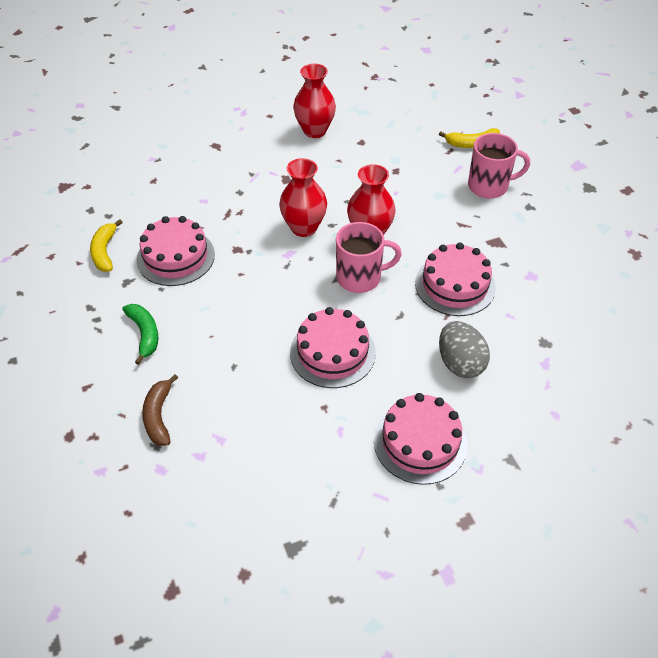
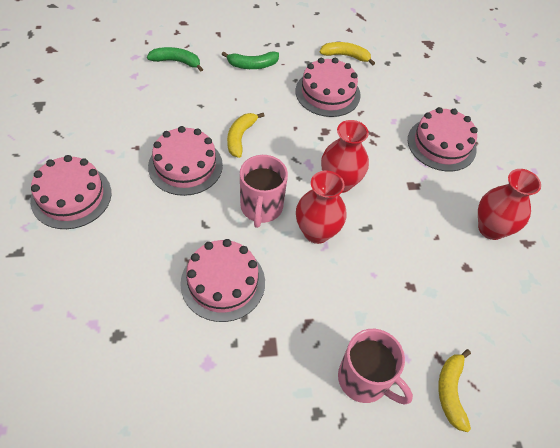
camera: 100 degrees right, 5 degrees up
(159, 416) = (176, 62): brown banana -> green banana
(225, 165) = (441, 144): none -> pink cake
(272, 316) = (240, 137): none -> yellow banana
(460, 363) = (130, 252): grey egg -> none
(489, 186) = (364, 379): pink mug -> pink mug turned 60 degrees counterclockwise

